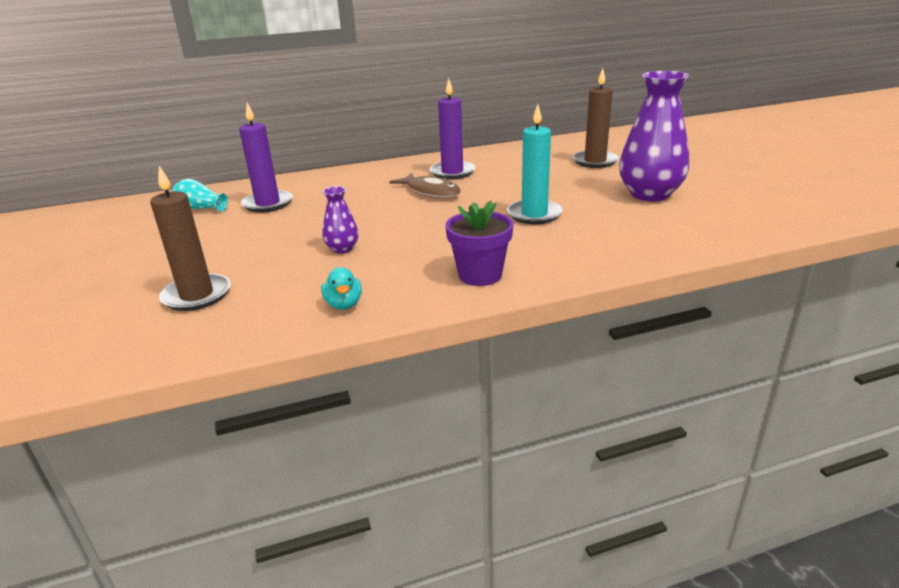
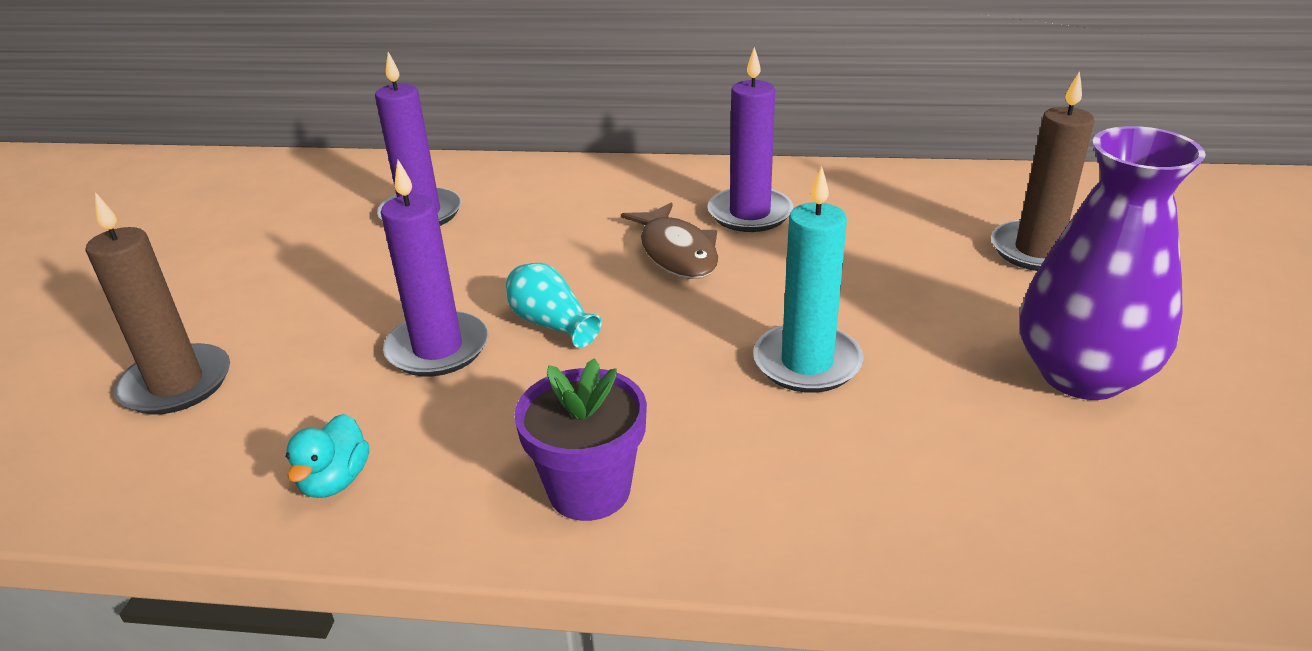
camera: 25 degrees right, 5 degrees up
(201, 208) = (331, 199): turquoise vase -> turquoise vase (551, 323)
(342, 249) = (438, 348): purple vase -> purple candle

